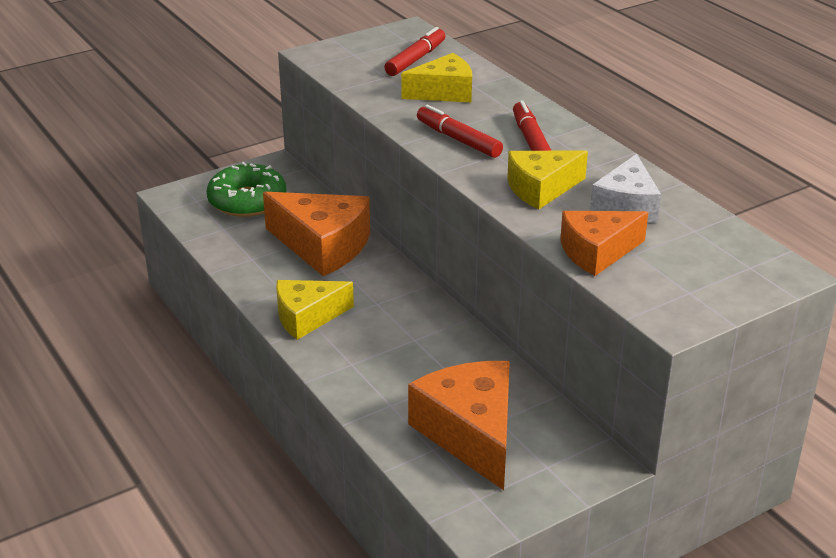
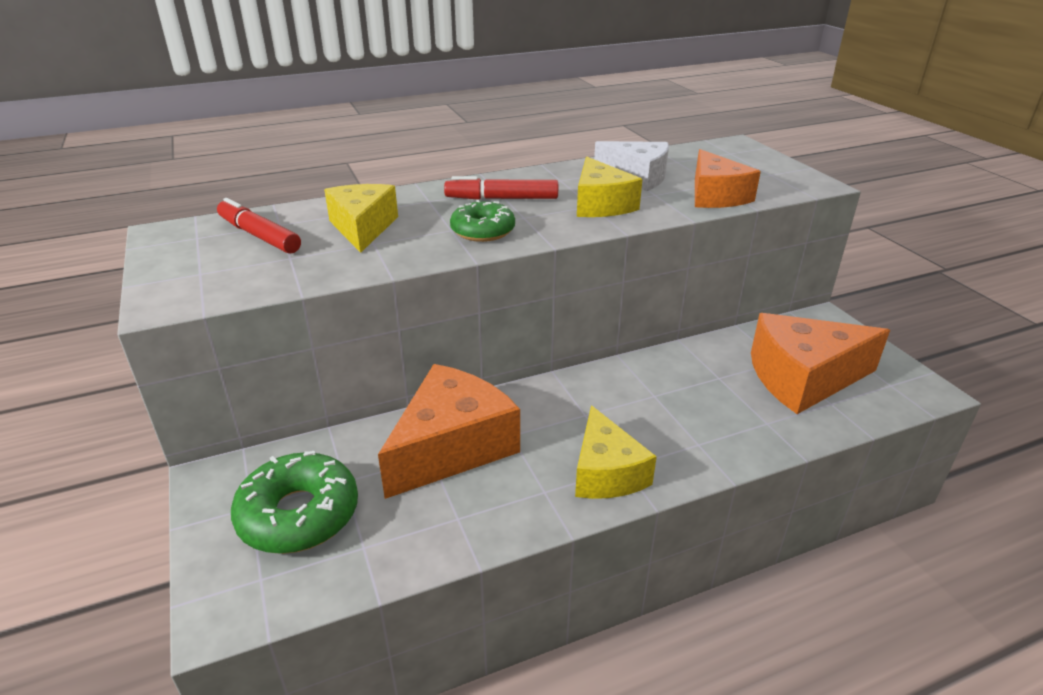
camera: 80 degrees left, 0 degrees up
(458, 139) = (483, 231): red marker -> green donut

